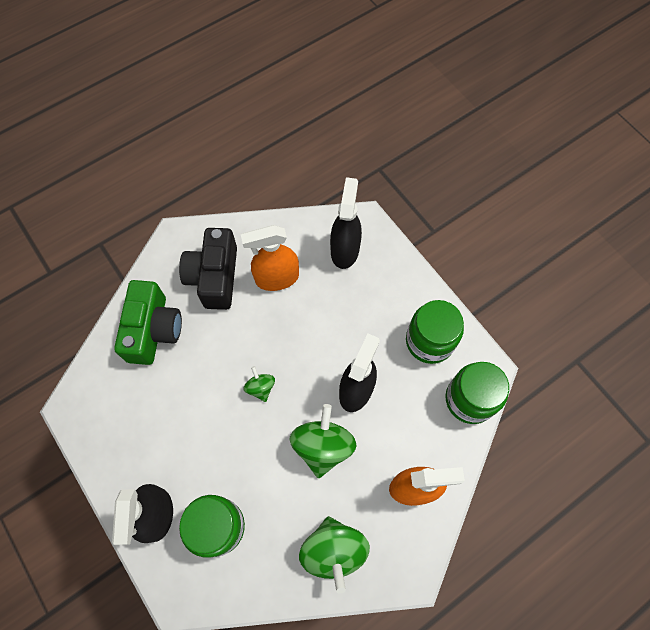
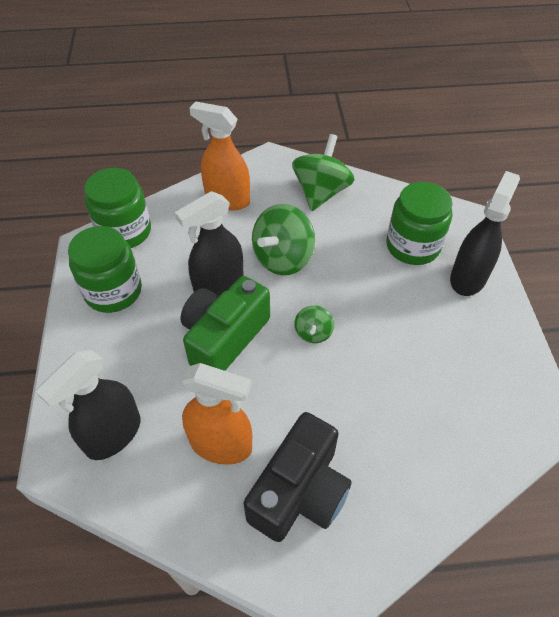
camera: 150 degrees left, 15 degrees down
(153, 330) = (412, 460): green camera -> green camera (224, 337)

